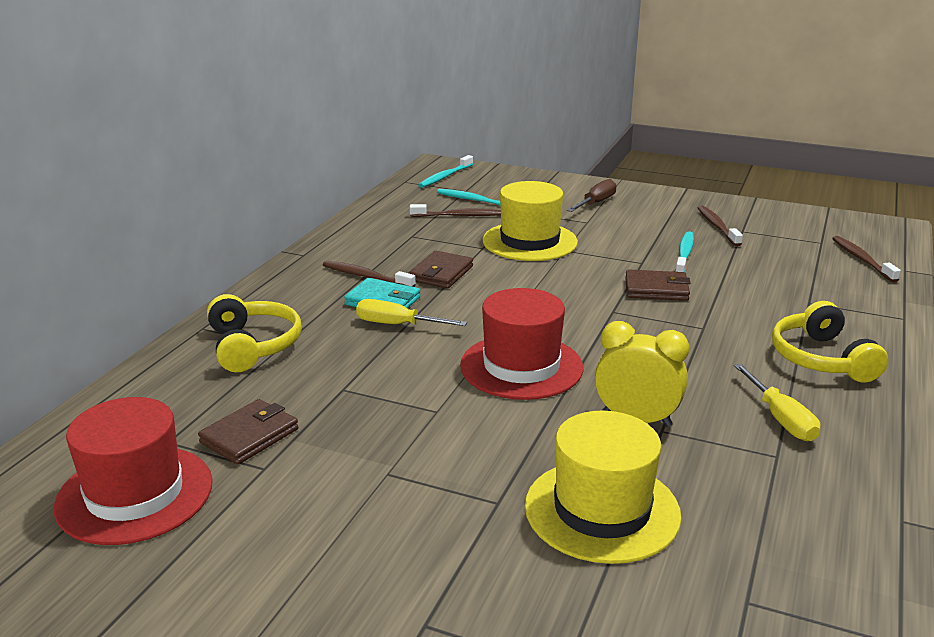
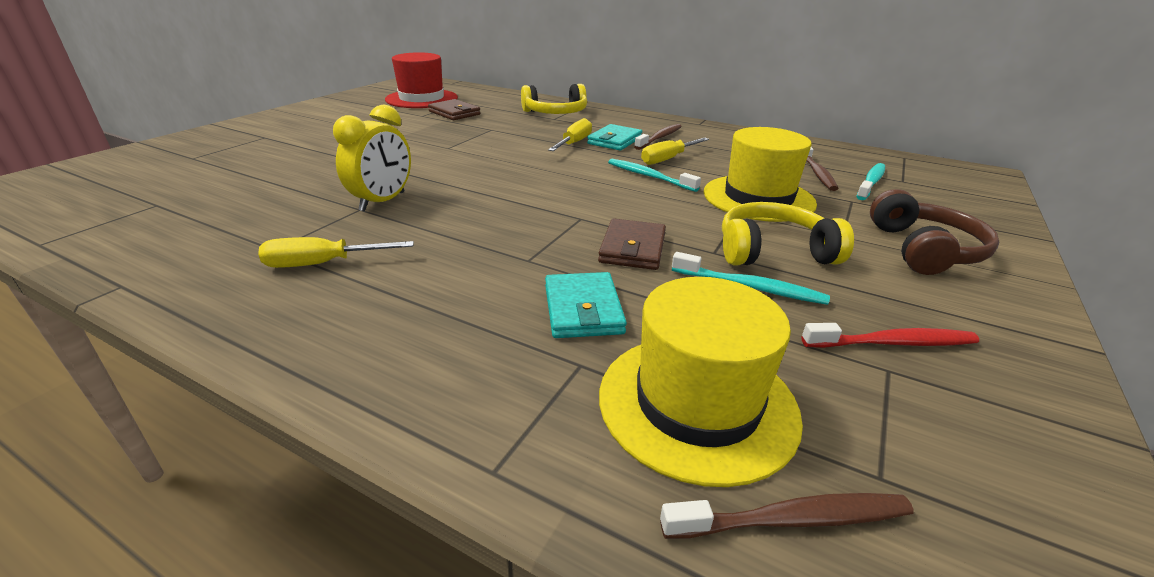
camera: 95 degrees right, 5 degrees up
(441, 273) = (668, 159): brown wallet -> yellow screwdriver
(445, 177) = (940, 174): turquoise toothbrush -> turquoise toothbrush (649, 176)
(521, 366) = (491, 173): red hat -> none
(595, 203) = (924, 250): brown screwdriver -> brown headphones
(602, 510) = (293, 178): yellow hat -> yellow hat (697, 403)
(717, 226) = (892, 343): brown toothbrush -> red toothbrush
(754, 304) = (583, 309): none -> turquoise wallet
(821, 359) = (413, 324): yellow headphones -> yellow headphones (773, 251)

